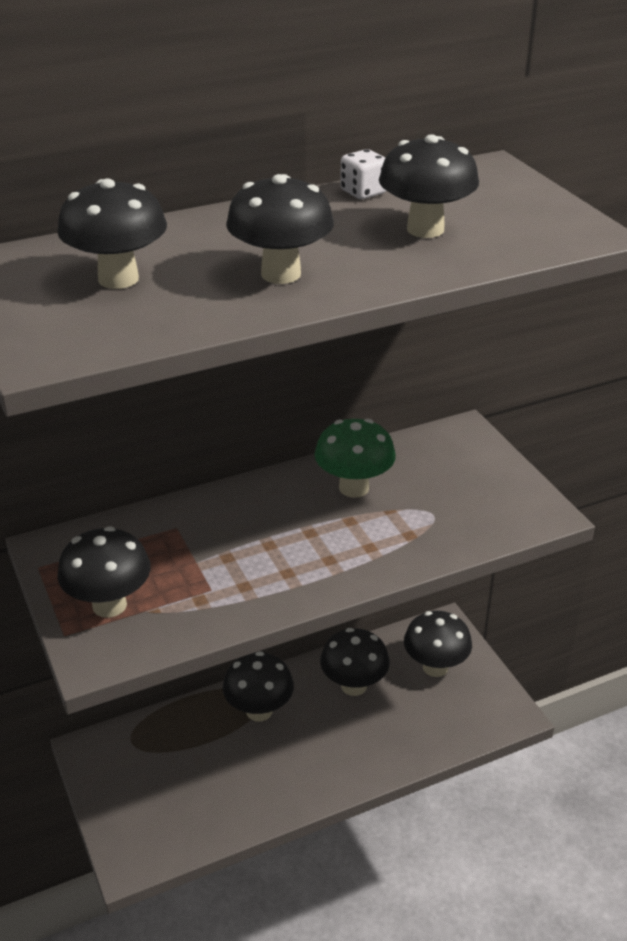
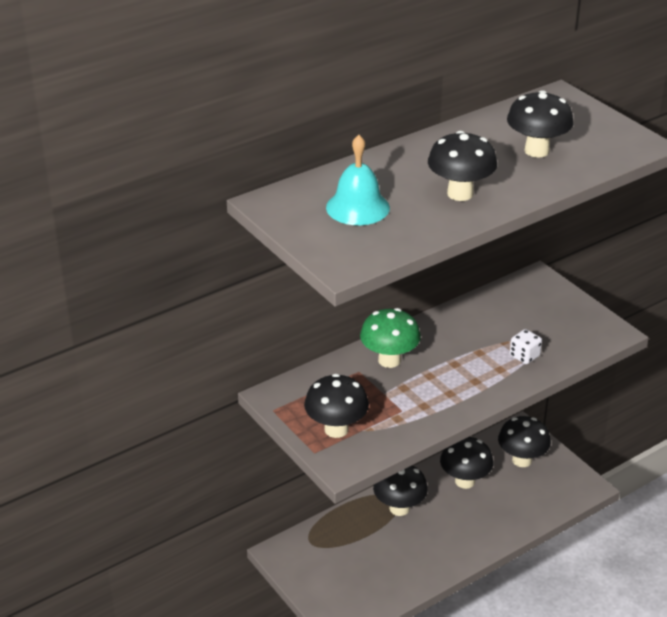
camera: 10 degrees left, 0 degrees up
(118, 279) = (357, 207): black mushroom -> turquoise bell
(354, 488) = (473, 328): green mushroom -> green mushroom (389, 360)
(363, 192) = (482, 124): white dice -> white dice (524, 356)

